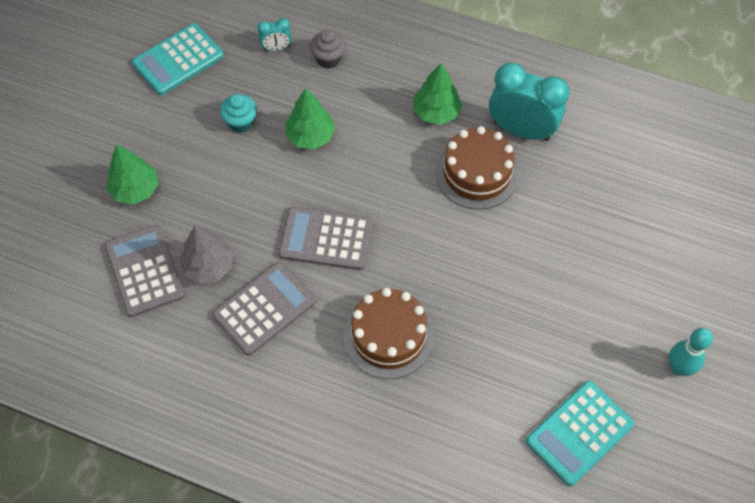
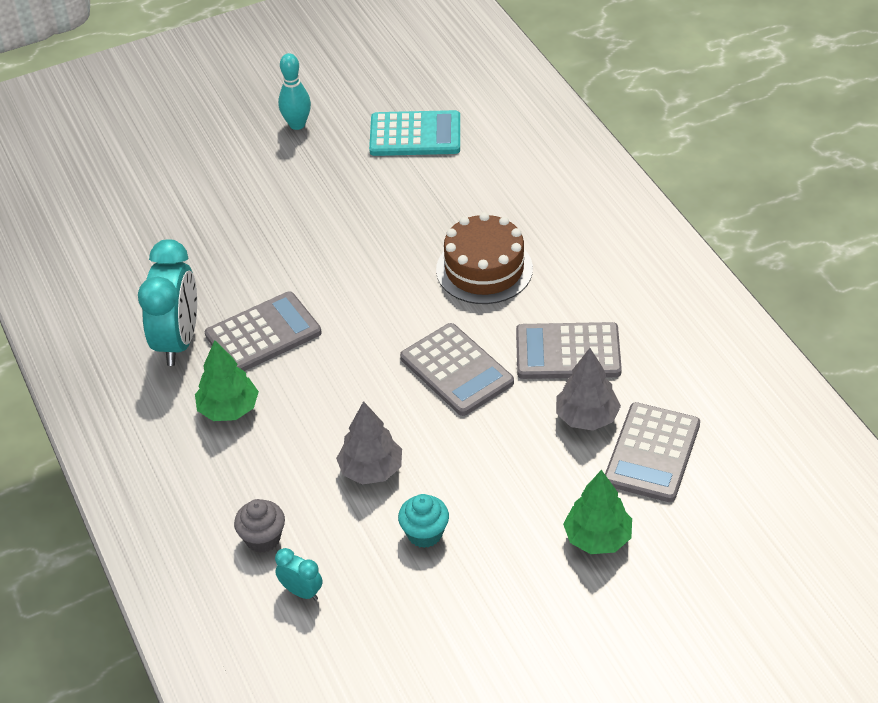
camera: 135 degrees left, 15 degrees down
(178, 60) = (421, 660): turquoise calculator -> none
(310, 136) = (371, 470): green tree -> grey tree
(477, 173) = (263, 334): brown cake -> grey calculator
(521, 130) = (178, 341): turquoise clock -> turquoise clock turned 150 degrees counterclockwise

